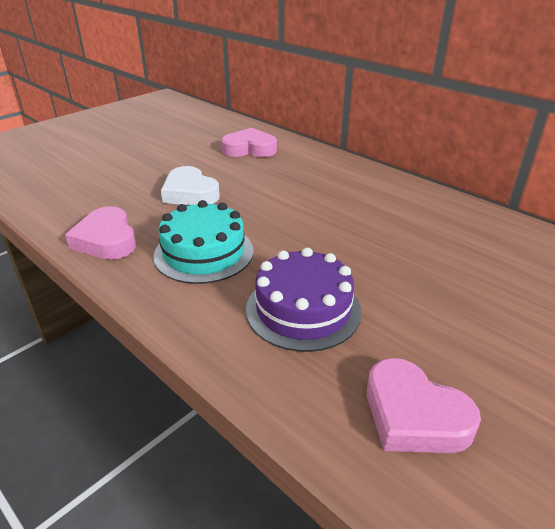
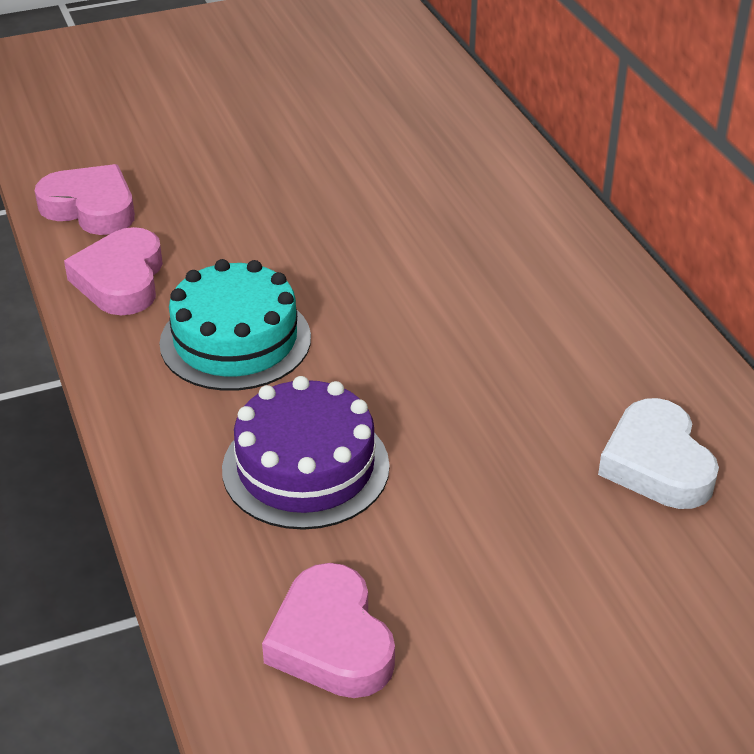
camera: 25 degrees right, 5 degrees up
(190, 193) = (283, 228): white heart -> white heart (656, 463)
(249, 149) = (438, 159): pink heart -> pink heart (91, 208)

